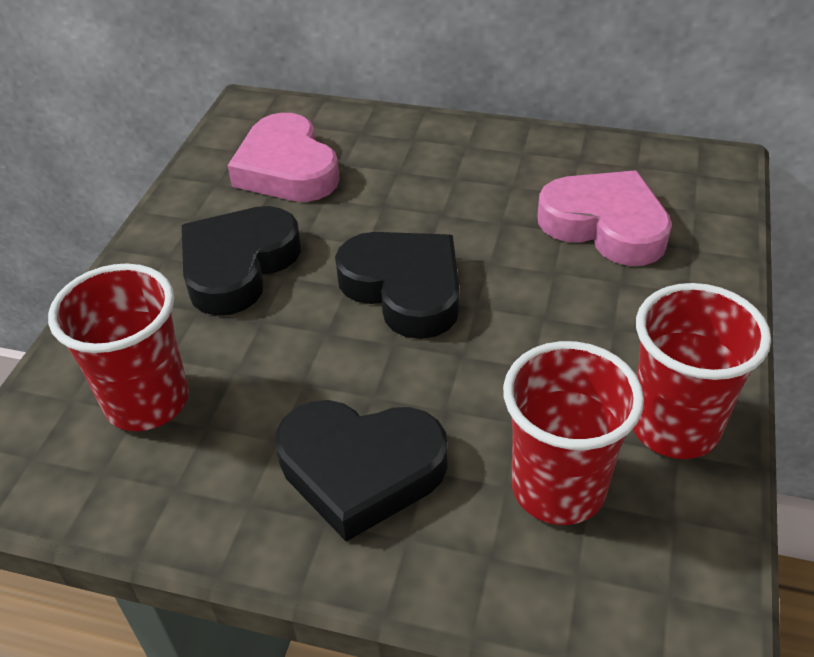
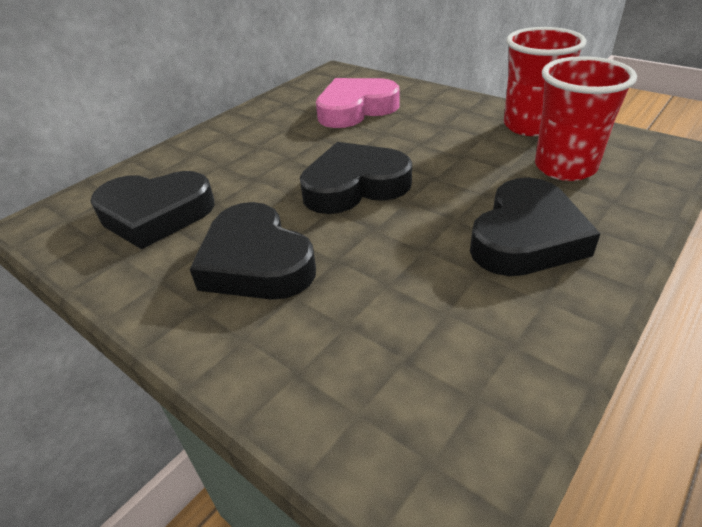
camera: 65 degrees left, 5 degrees down
(147, 401) = (395, 349): red cup -> none
(287, 169) = (155, 214): pink heart -> black heart

